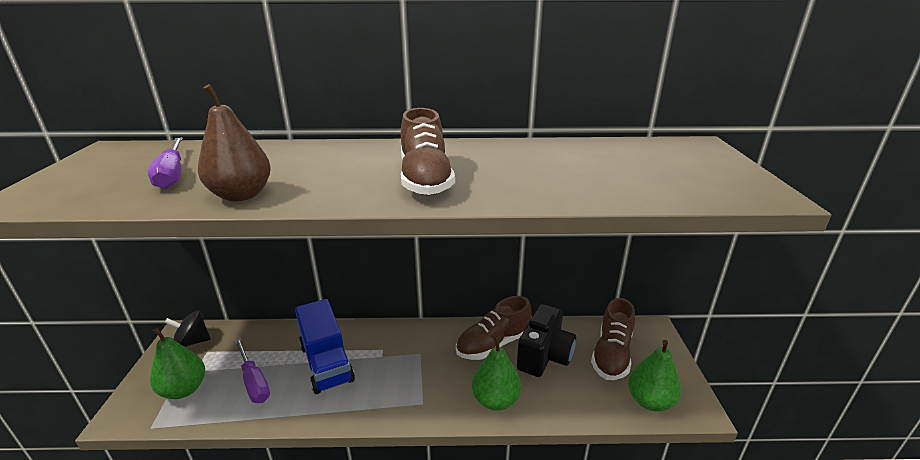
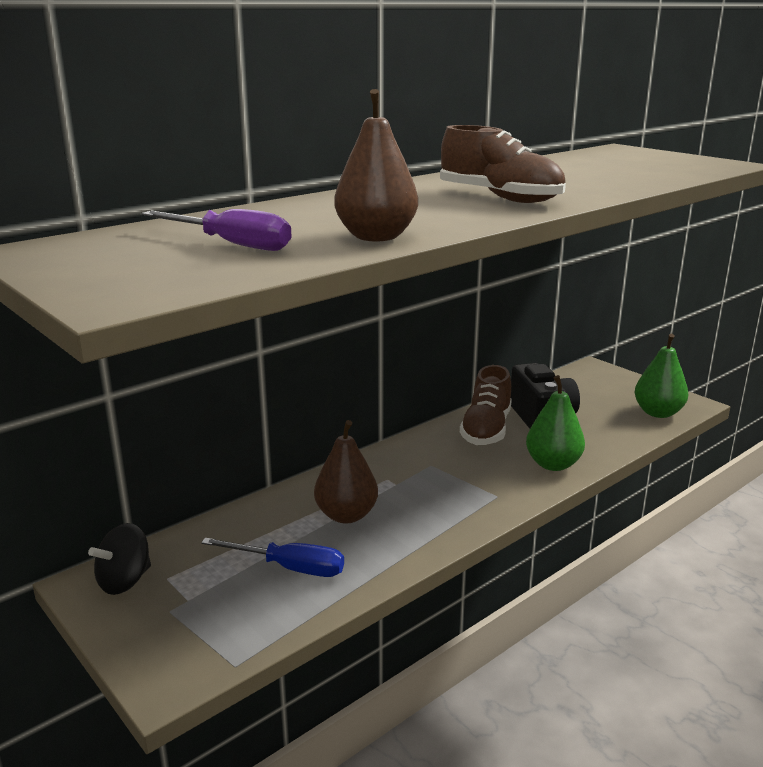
camera: 40 degrees left, 5 degrees down
(184, 389) = (210, 618): green pear -> none
(254, 381) = (290, 568): purple screwdriver -> blue screwdriver
(326, 363) = (346, 515): blue truck -> brown pear
(612, 354) = (590, 396): brown shoe -> none

